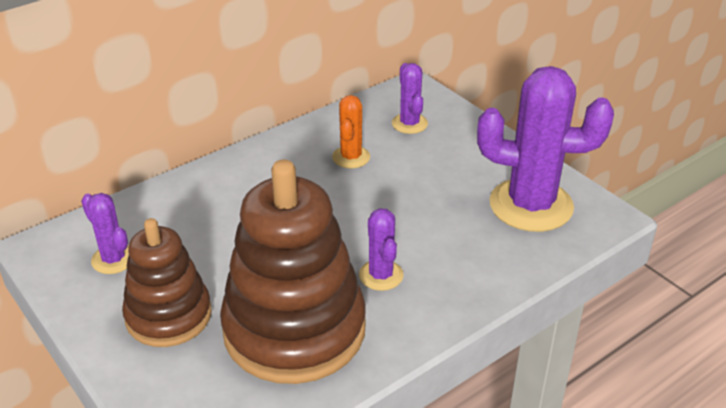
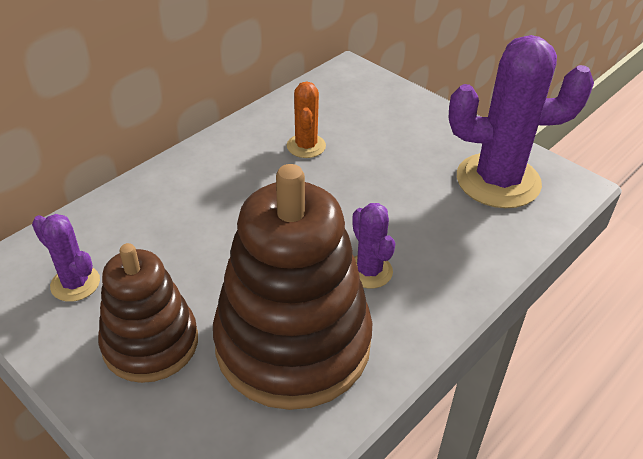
camera: 10 degrees left, 5 degrees up
(409, 123) = (356, 106): purple cactus -> none

